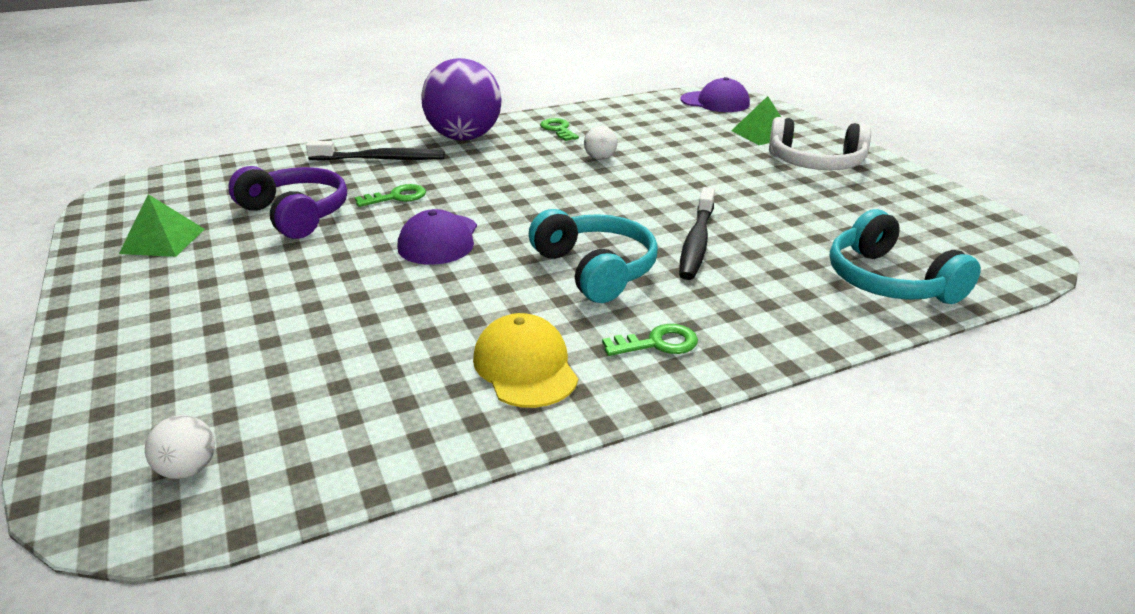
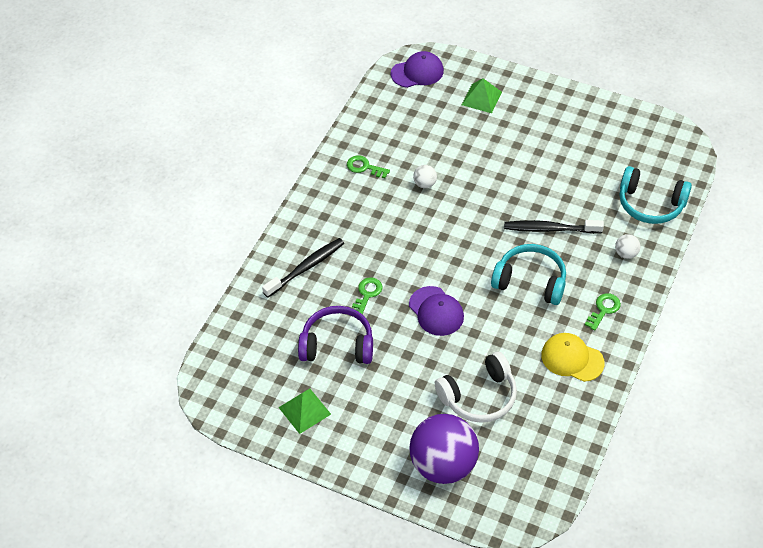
camera: 40 degrees left, 20 degrees up
(188, 469) = (524, 489): white ball -> white ball (626, 254)
(464, 137) = (321, 213): purple ball -> purple ball (443, 465)
(697, 242) = (550, 229): black toothbrush -> black toothbrush turned 120 degrees clockwise
(816, 163) = (537, 115): white headphones -> white headphones (479, 397)

